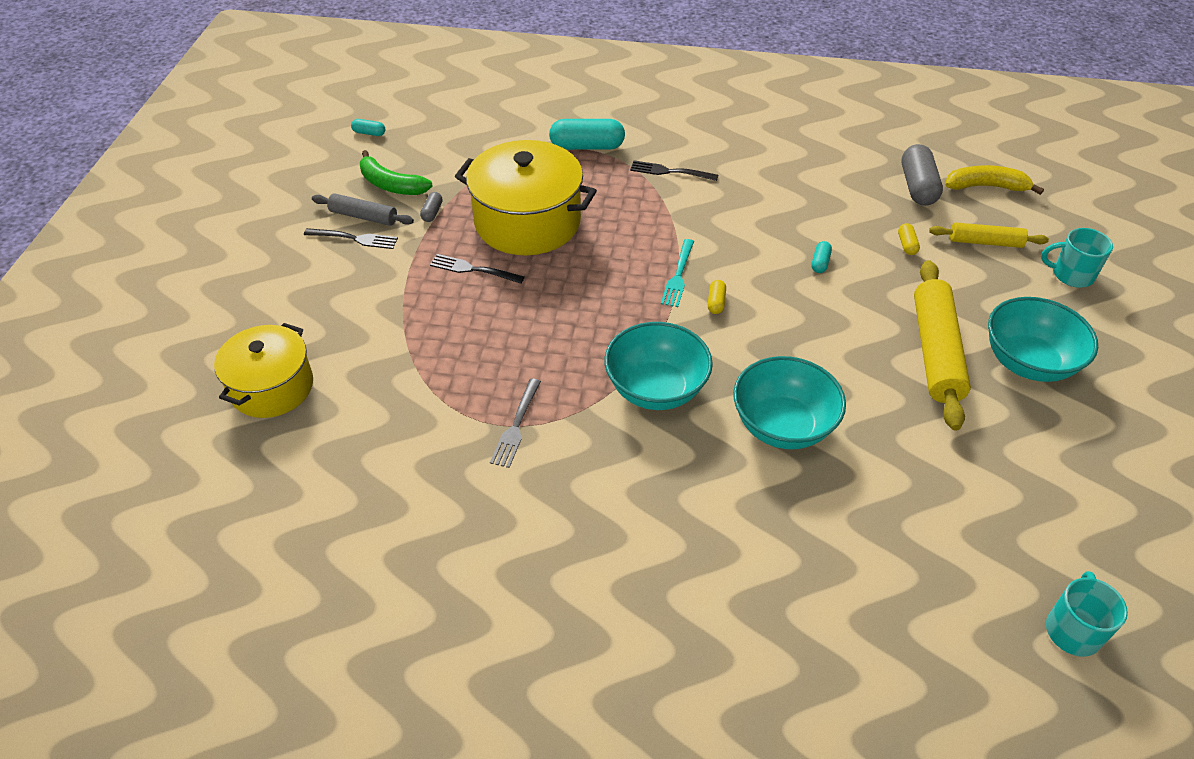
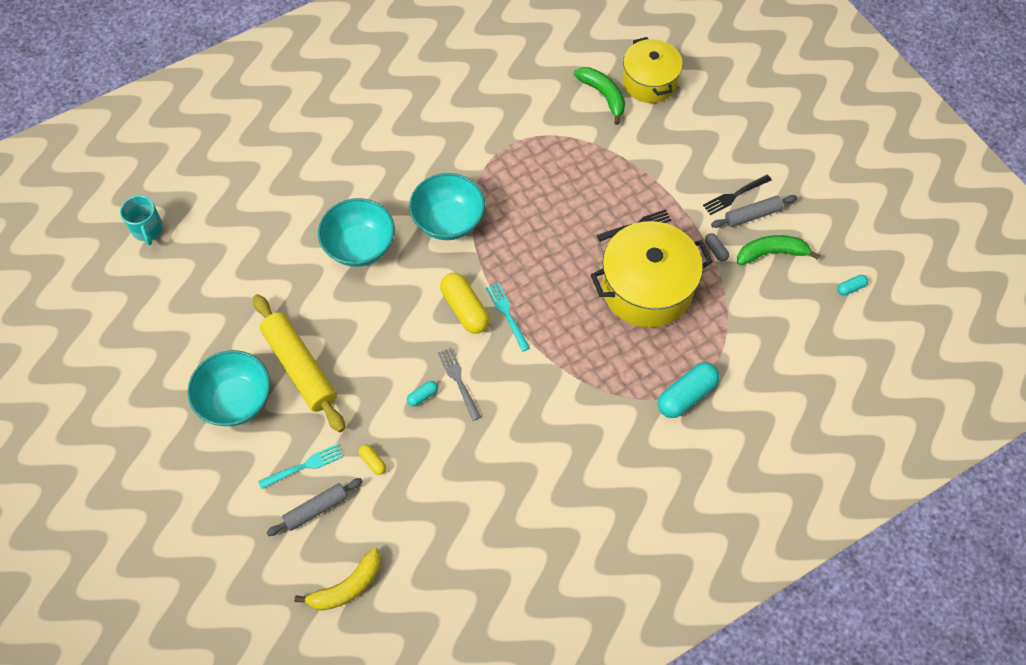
camera: 140 degrees right, 15 degrees up
(338, 407) = (603, 95): none -> green banana
(516, 426) = (502, 148): grey fork -> grey fork (458, 381)
(670, 172) = (600, 414): black fork -> none
(716, 302) = (465, 309): yellow capsule -> yellow capsule, size x2.09
(820, 263) = (423, 396): turquoise capsule -> turquoise capsule turned 75 degrees clockwise
(917, 187) = (402, 543): grey capsule -> none
(979, 275) = (304, 466): none -> turquoise fork
(985, 242) = (316, 509): yellow rolling pin -> grey rolling pin
(1071, 275) = (237, 517): turquoise mug -> none

